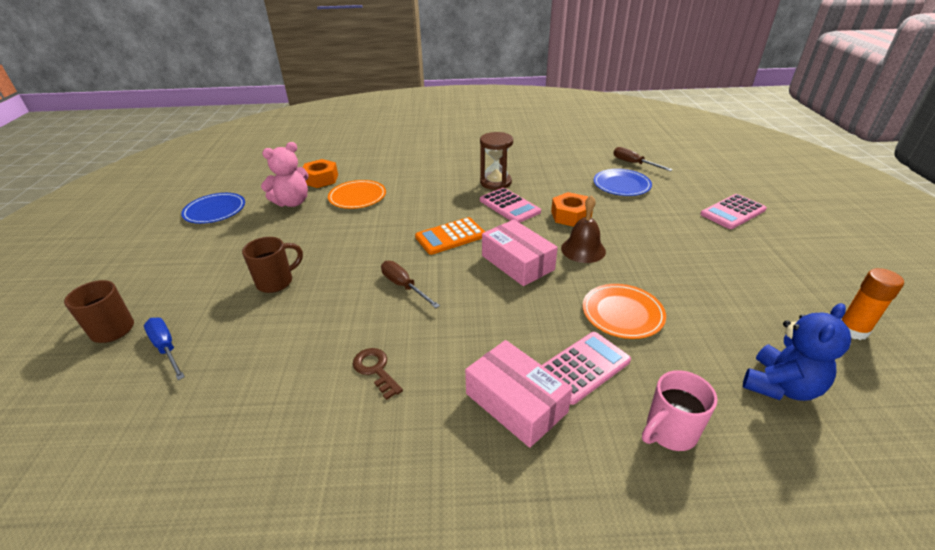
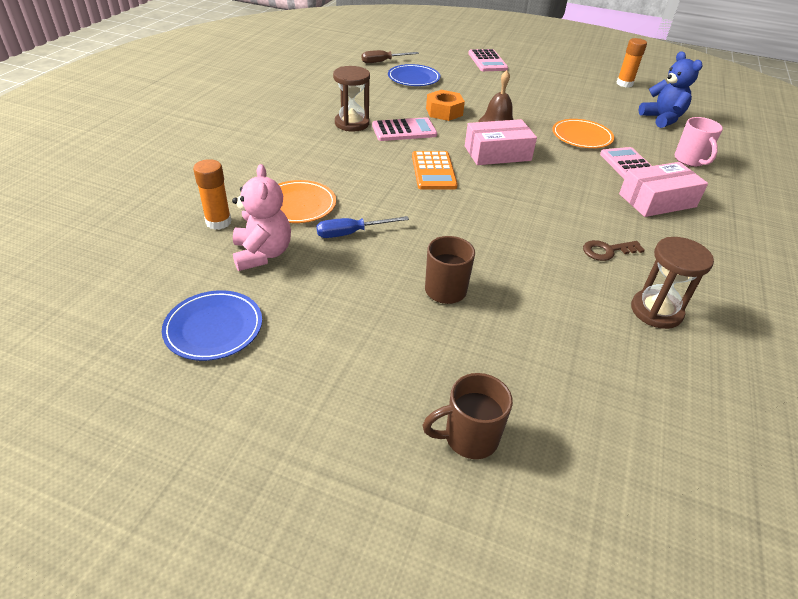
camera: 70 degrees left, 5 degrees up
(166, 348) = (528, 384): blue screwdriver -> blue screwdriver (351, 233)
(280, 422) = (656, 311): none -> brown hourglass
(321, 179) = (218, 222): orange nut -> orange glue stick
(404, 286) = (499, 213): brown screwdriver -> none

